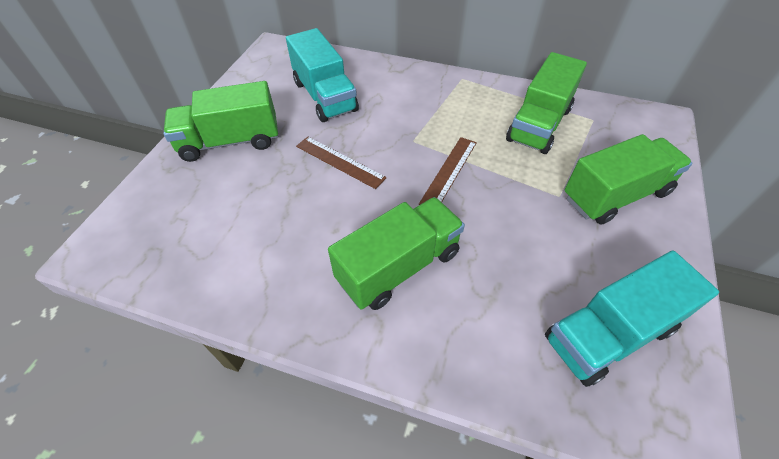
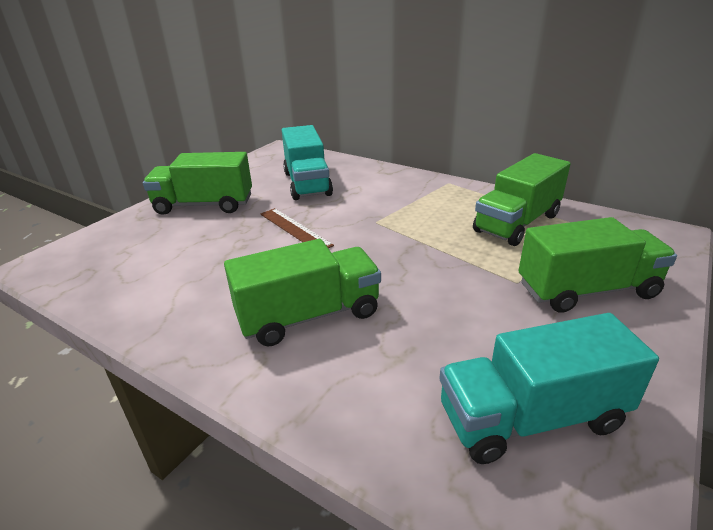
camera: 15 degrees right, 20 degrees down
(449, 172) = (401, 249): brown ruler -> none

